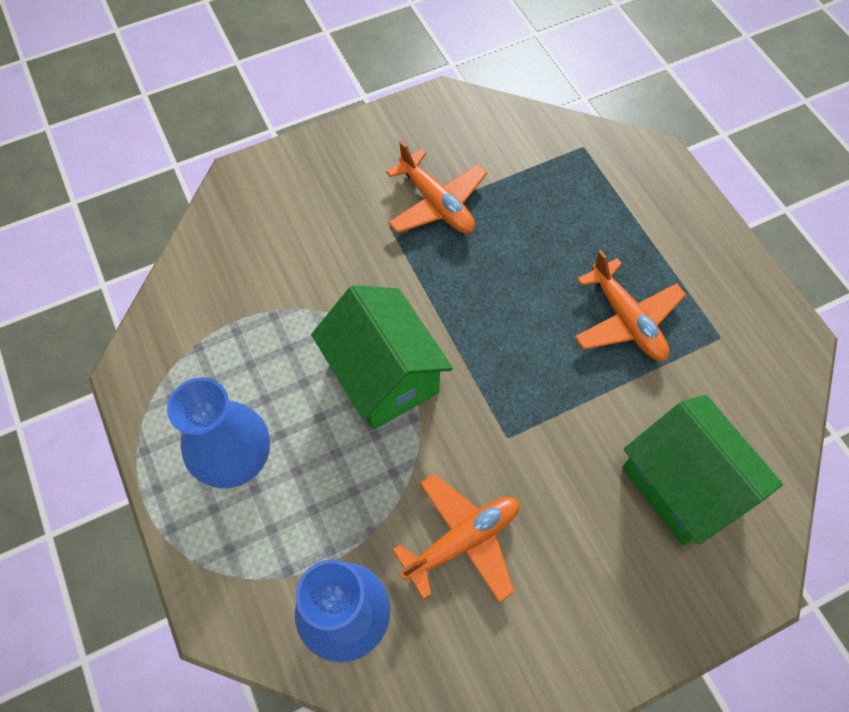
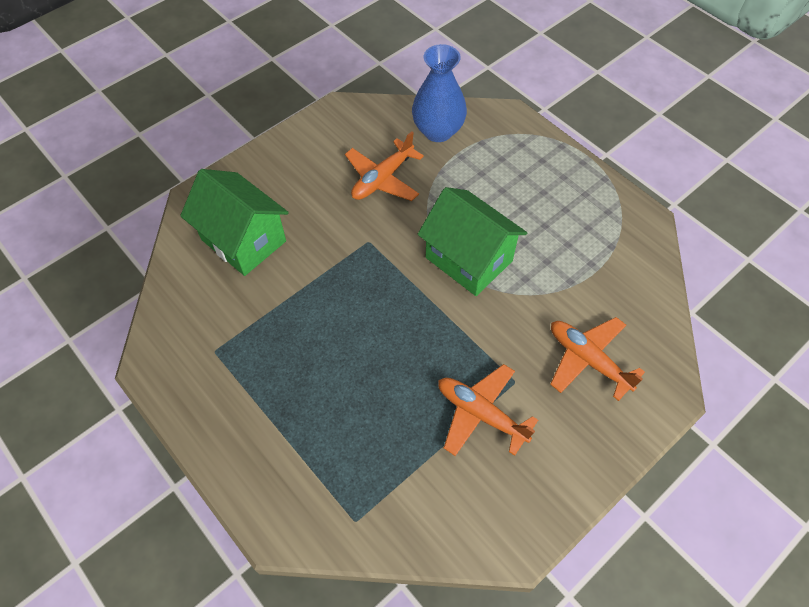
camera: 165 degrees right, 5 degrees down
(235, 458) = (544, 188): blue vase -> none
(626, 320) = (292, 346): orange plane -> orange plane (588, 360)

